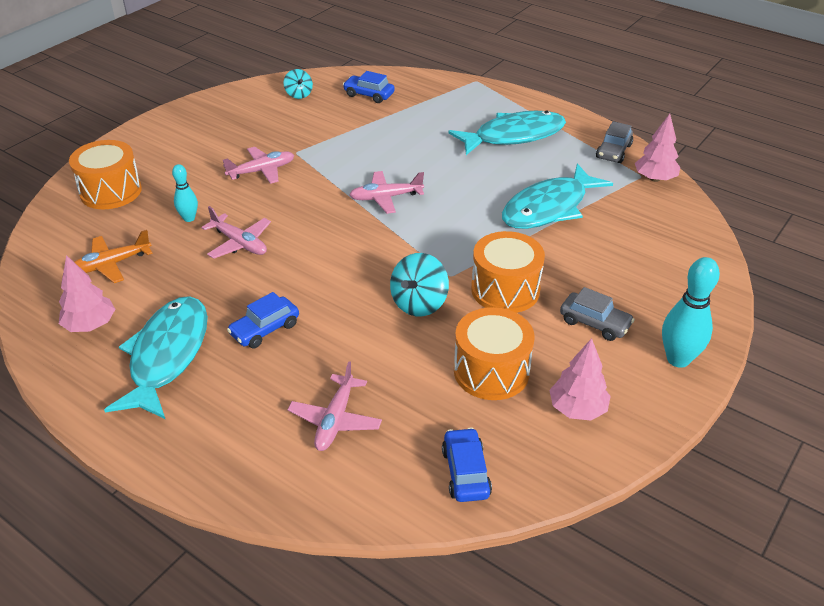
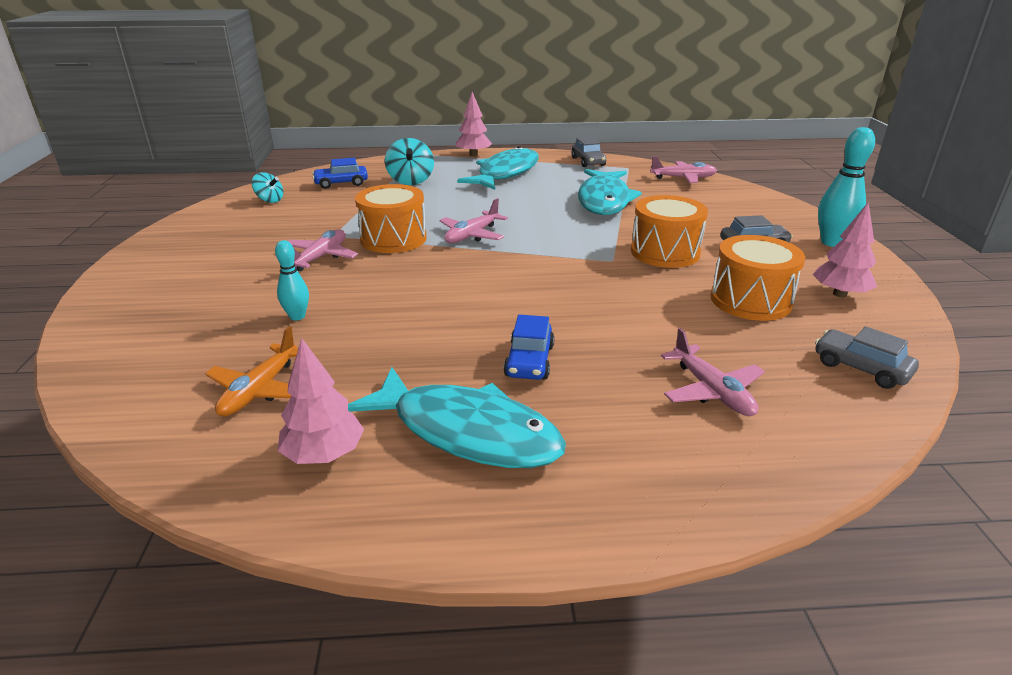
camera: 40 degrees left, 10 degrees down
(111, 191) = (155, 332): orange drum -> orange drum (393, 239)
(167, 356) = (467, 432): turquoise fish -> turquoise fish turned 150 degrees clockwise
(240, 243) = (388, 312): pink plane -> pink plane (683, 178)
(419, 303) = (622, 285): turquoise spinning top -> turquoise spinning top (411, 180)
(465, 472) = (861, 368): blue car -> grey car
(654, 179) = (639, 166): pink tree -> pink tree (473, 155)

